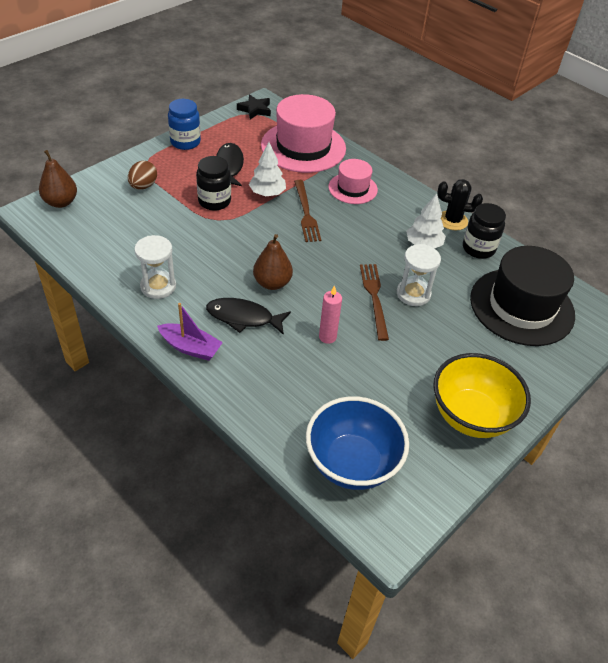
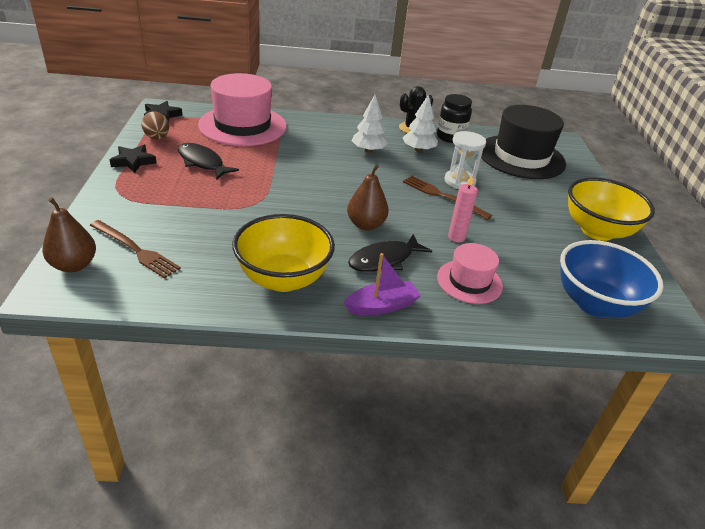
camera: 45 degrees left, 10 degrees down
(143, 186) = (145, 211): brown egg -> brown egg (157, 138)
(158, 286) = (283, 279): white hourglass -> yellow bowl
(185, 142) = (133, 161): blue jar -> black star
(214, 201) = (230, 192): black jar -> none
(267, 193) = (264, 167): white tree -> white tree (368, 150)
(306, 213) = (314, 167): brown fork -> brown fork (135, 250)
(352, 188) = (321, 137): pink hat -> pink hat (469, 281)

